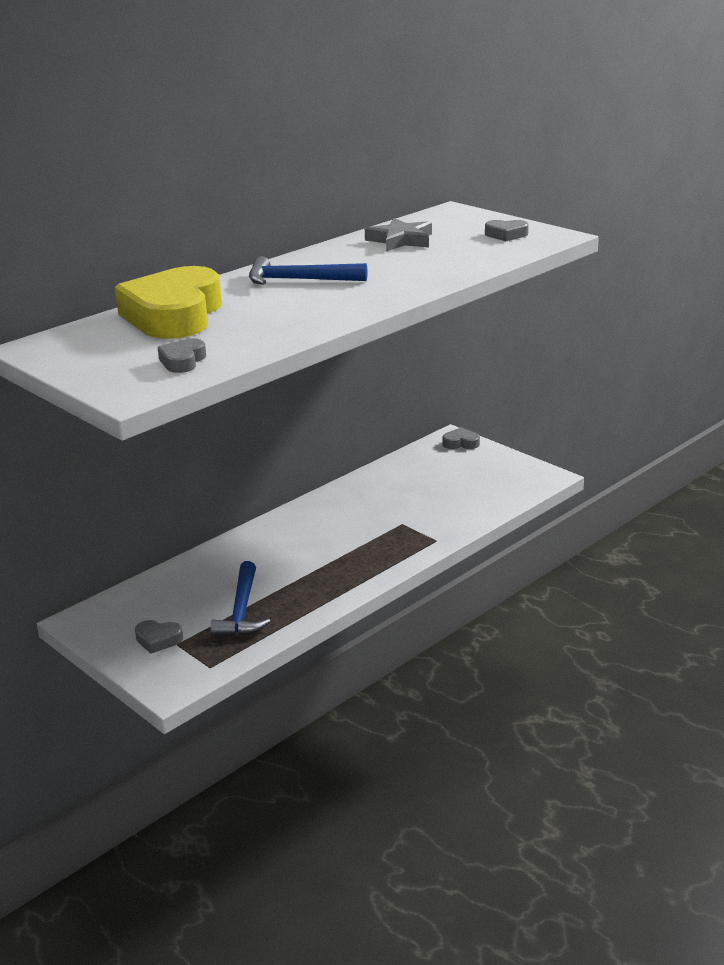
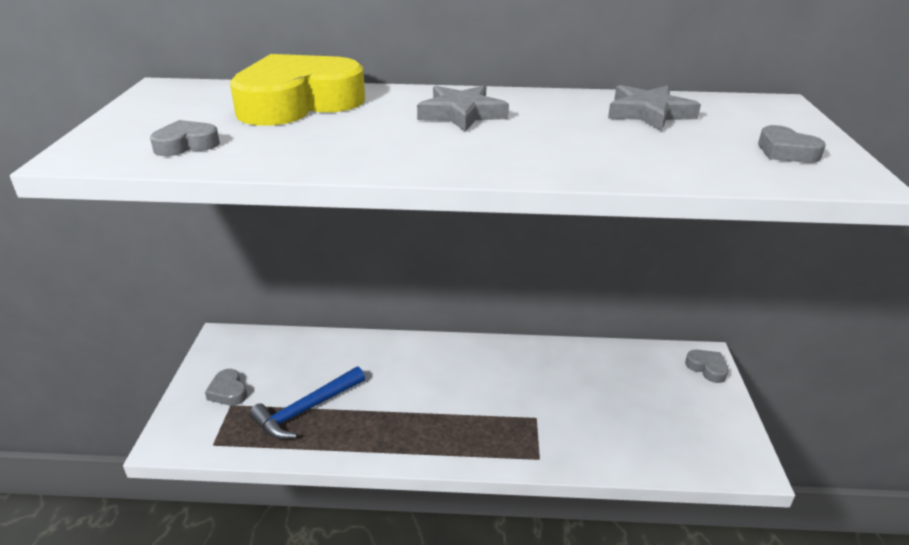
camera: 45 degrees right, 5 degrees up
(299, 280) = (461, 114): blue hammer -> grey star

